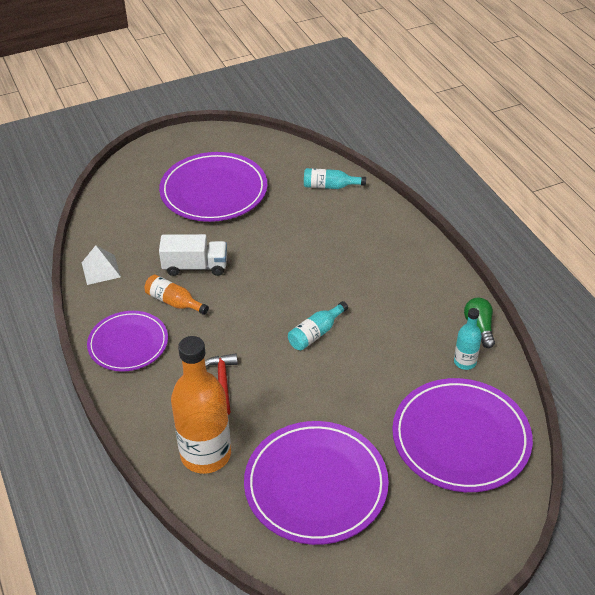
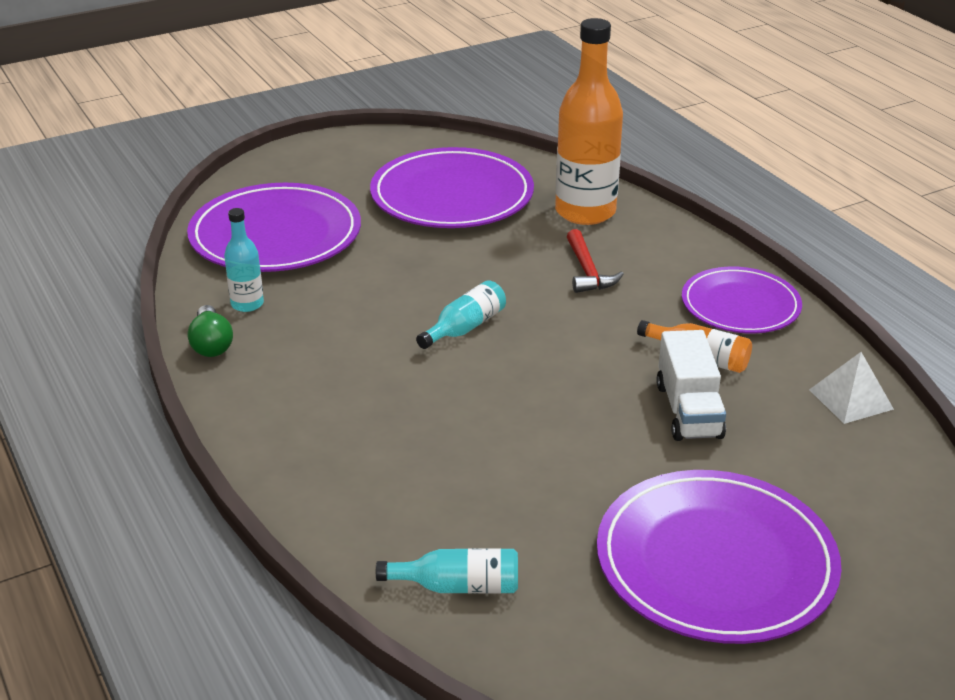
camera: 175 degrees right, 10 degrees down
(195, 266) = (688, 410): white truck -> white truck turned 90 degrees counterclockwise

